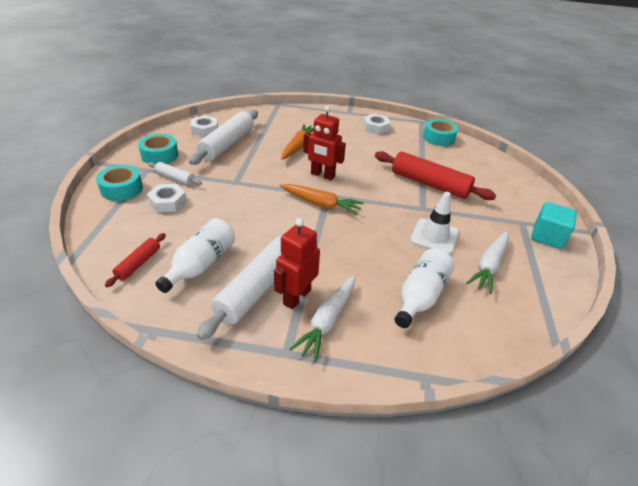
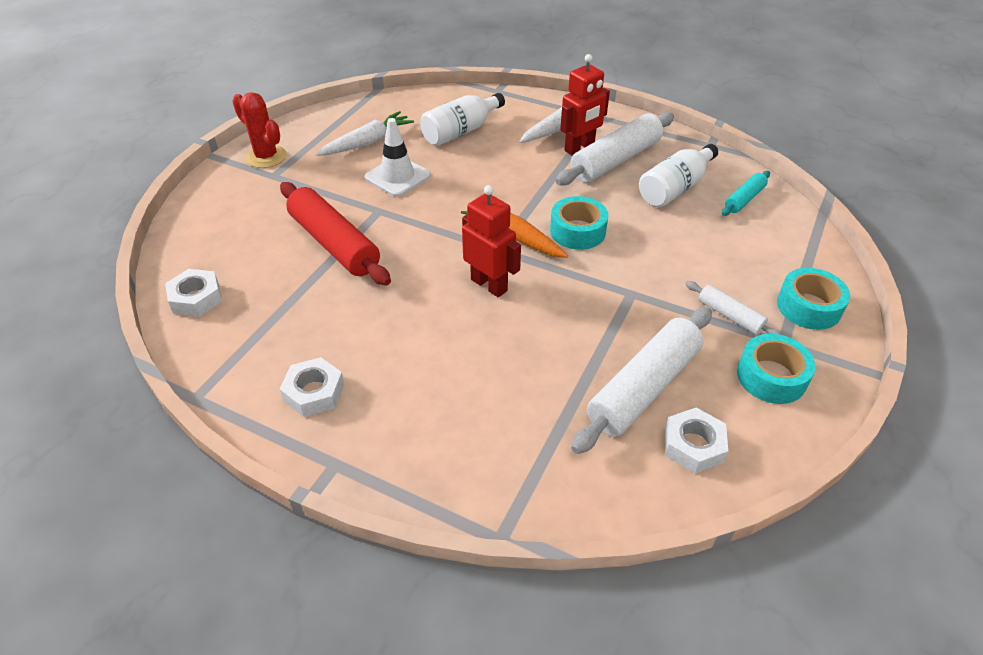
camera: 160 degrees left, 5 degrees up
(138, 264) = (744, 199): red rolling pin -> turquoise rolling pin
(168, 202) = (731, 272): white nut -> white nut (196, 298)
(298, 146) = (504, 359): orange carrot -> none
(438, 138) = (214, 339): turquoise tape -> turquoise tape (577, 231)
(547, 237) = (266, 157): turquoise cube -> red cactus

